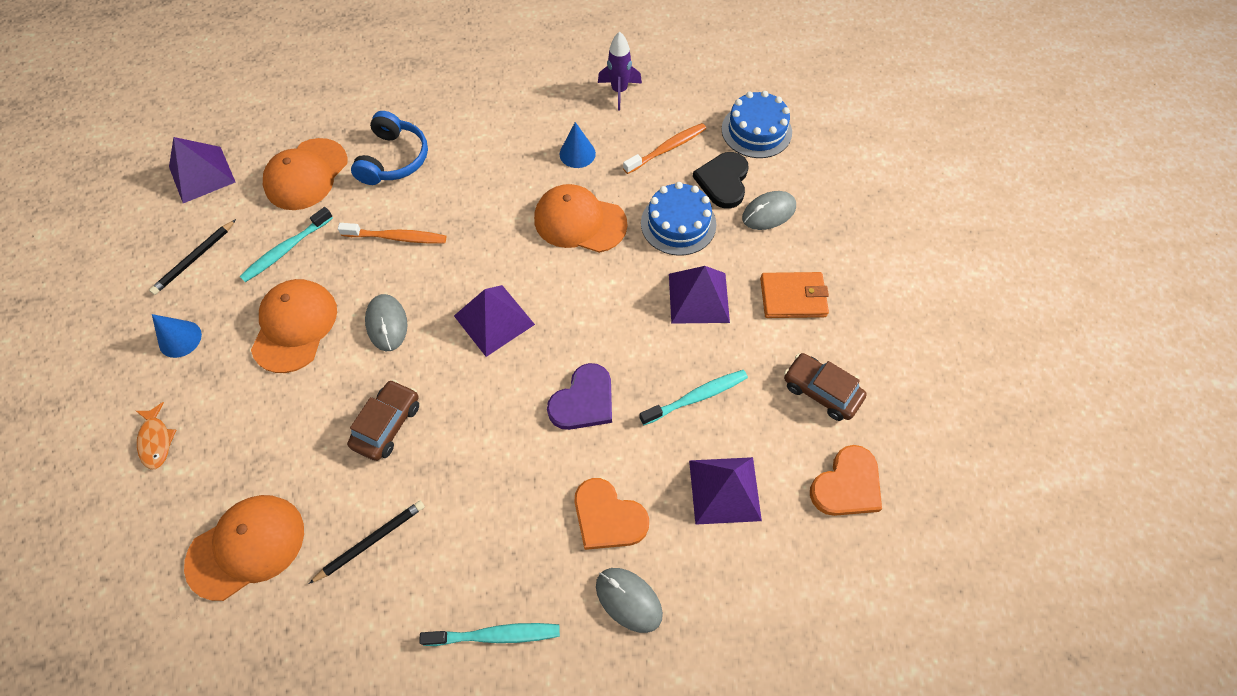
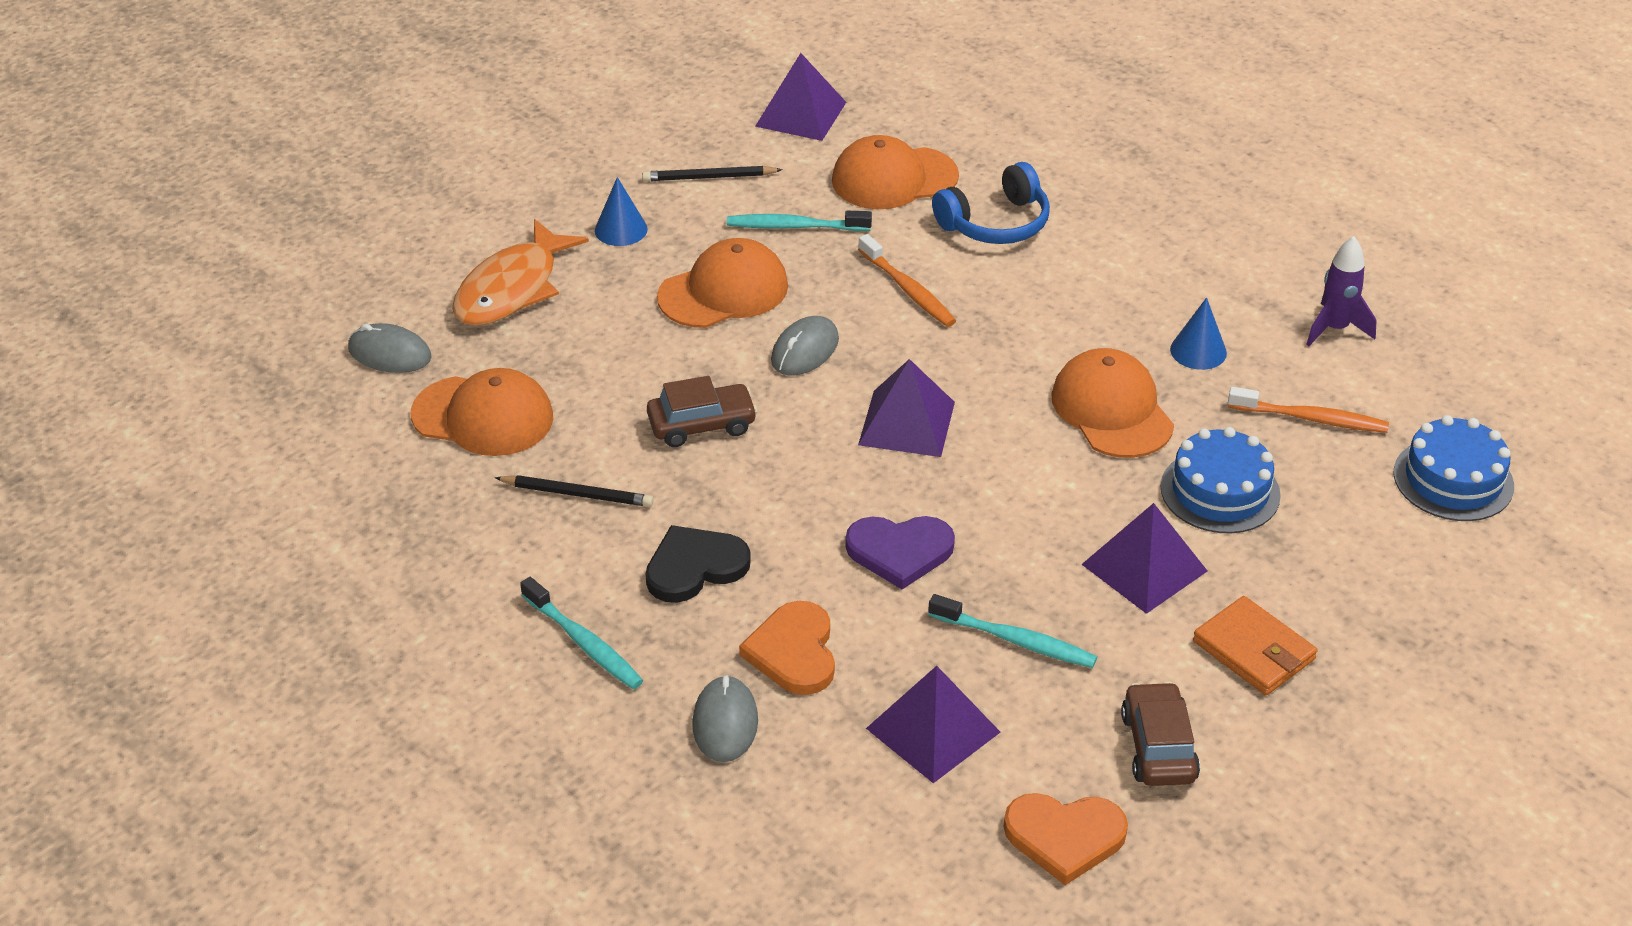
camera: 50 degrees right, 20 degrees down
(156, 441) = (512, 289): orange fish -> orange fish, size x1.98
(723, 181) = (1334, 494): black heart -> black heart (695, 567)
(768, 212) = (1345, 560): grey mouse -> grey mouse (389, 353)

